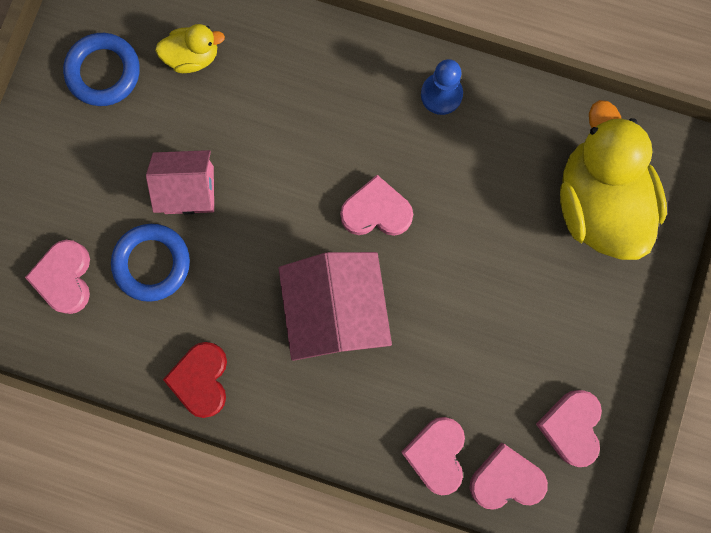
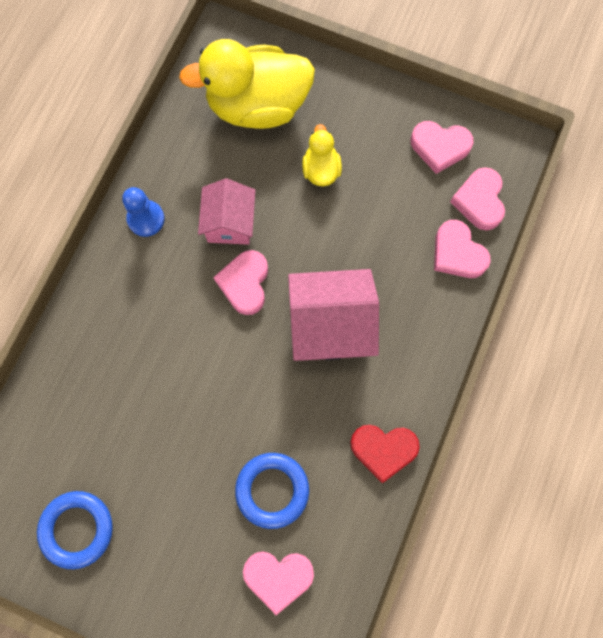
camera: 85 degrees left, 5 degrees down
(189, 190) = (206, 450): pink house -> pink house (230, 223)
(193, 57) = (76, 439): yellow duck -> yellow duck (321, 170)
(436, 454) = (457, 253): pink heart -> pink heart turned 45 degrees clockwise

